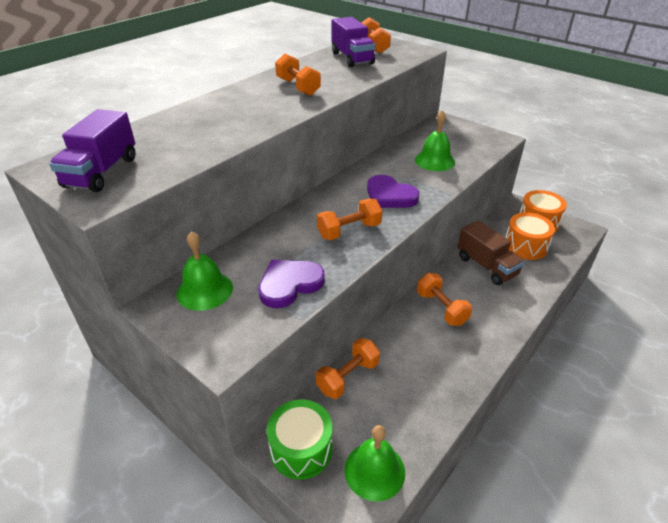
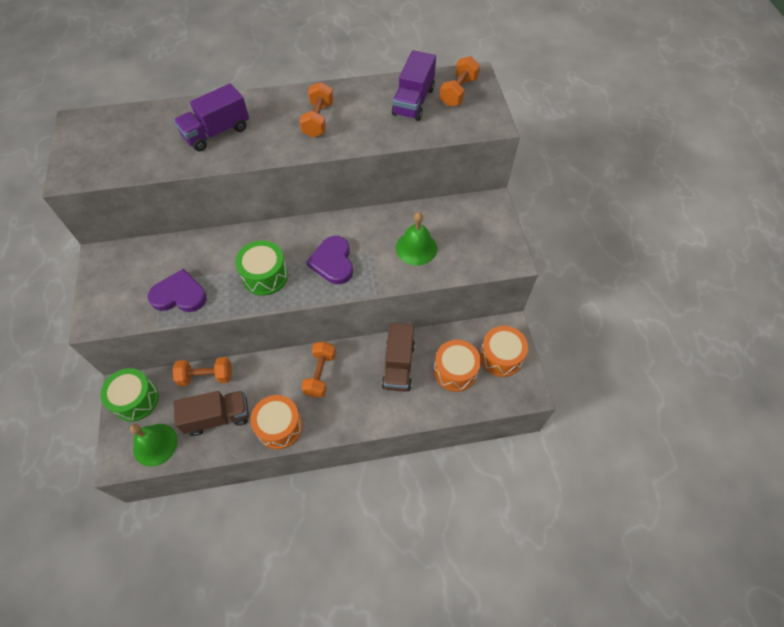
camera: 40 degrees right, 20 degrees up
(101, 172) = (98, 146): purple truck -> purple truck (217, 132)
(204, 290) = (133, 264): green bell -> none
(349, 230) = (265, 276): orange dumbbell -> green drum
(403, 400) = (218, 417): none -> brown truck
(463, 366) = (279, 426): none -> orange drum

